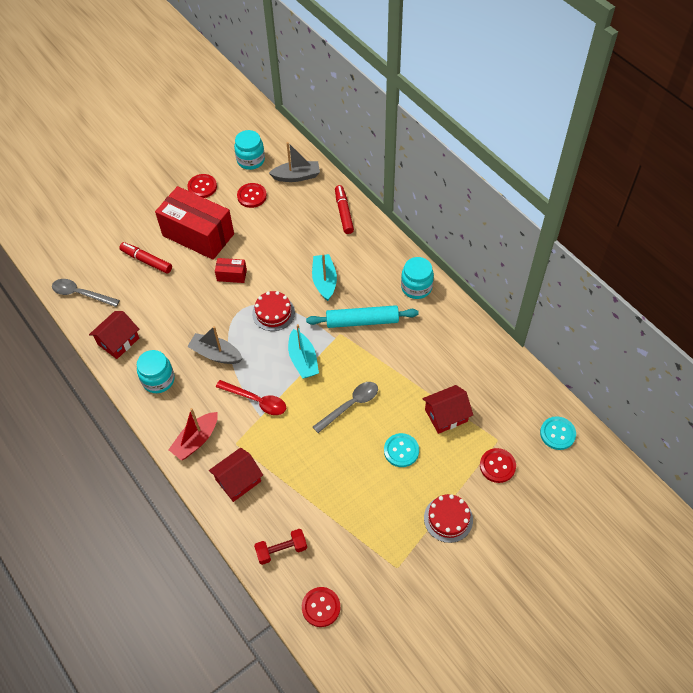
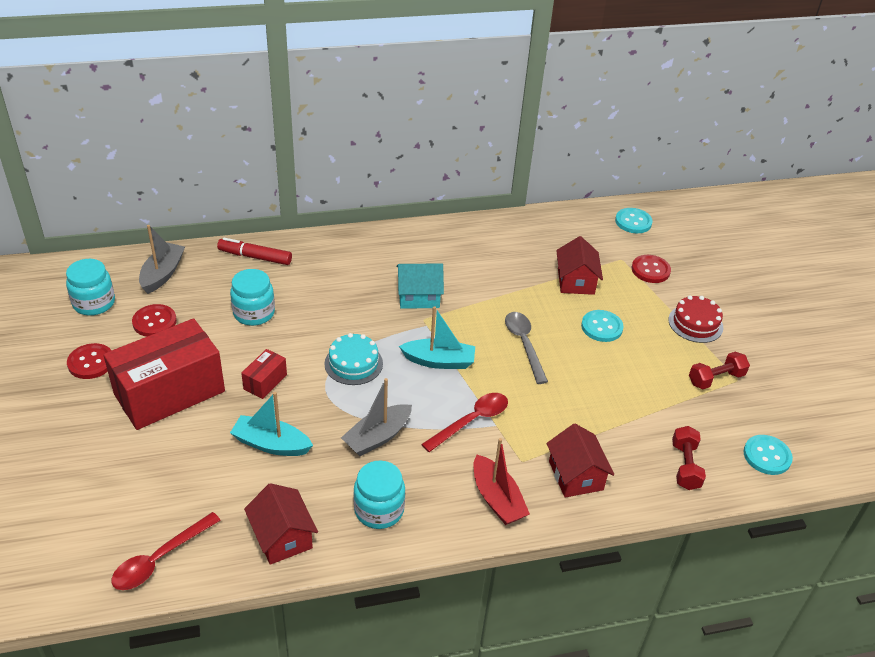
camera: 70 degrees left, 15 degrees down
(81, 294) = (160, 559): grey spoon -> red spoon
(146, 261) = (165, 461): red marker -> none
(273, 313) = (353, 363): red cake -> turquoise cake
(321, 607) = (767, 456): red button -> turquoise button
(324, 281) = (340, 306): turquoise boat -> turquoise boat (271, 444)
(362, 321) = (418, 296): turquoise rolling pin -> turquoise house
(388, 550) = (716, 379): none -> red dumbbell
(416, 287) = (403, 243): turquoise jar -> turquoise jar (254, 313)

